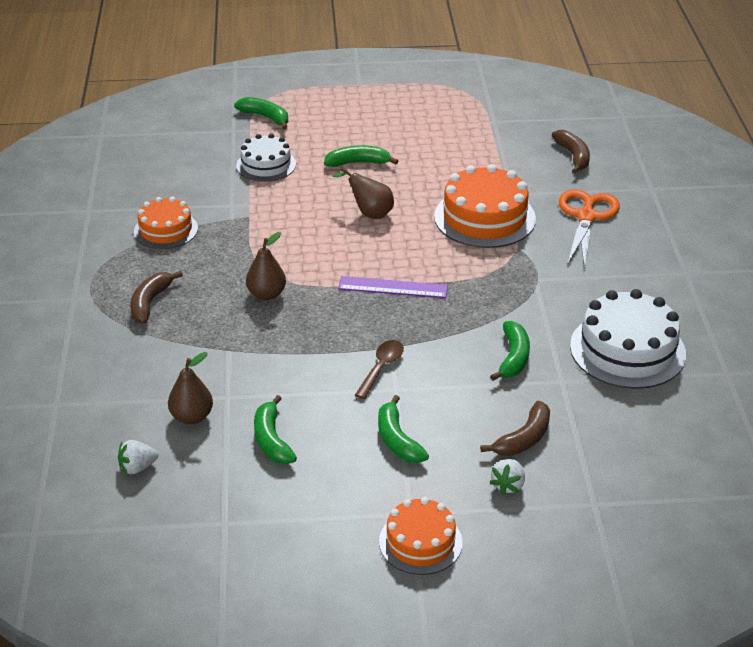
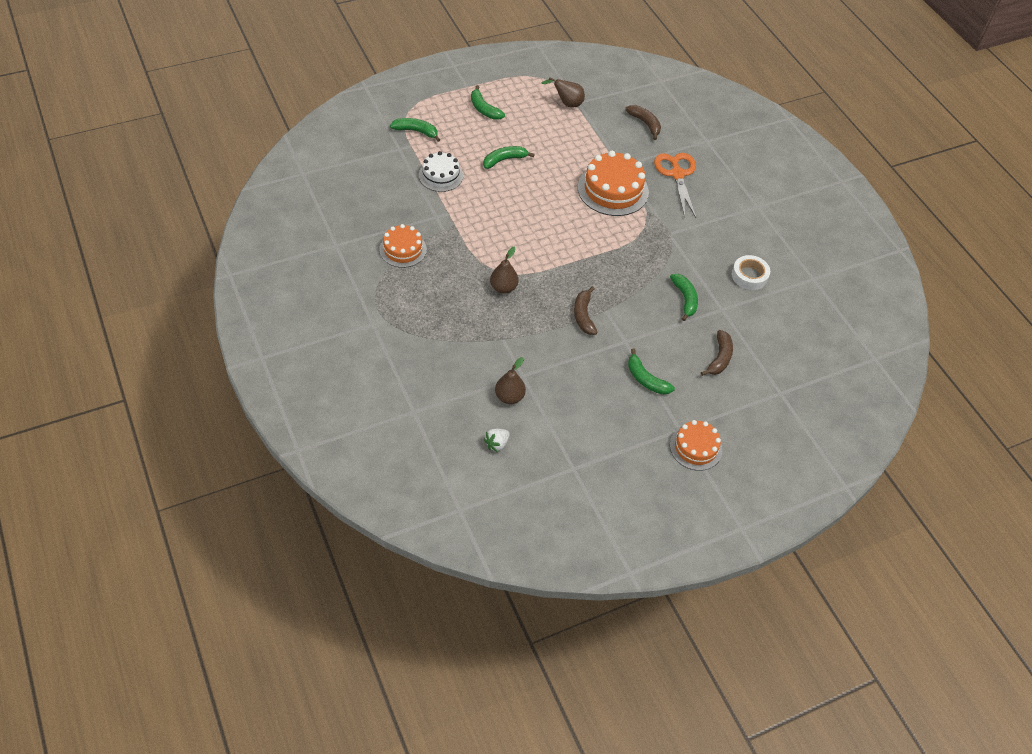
camera: 25 degrees left, 15 degrees up
(150, 302) = (428, 314): brown banana -> brown banana (583, 315)
(271, 440) = (569, 400): green banana -> green banana (484, 109)
(370, 213) = (535, 203): brown pear -> brown pear (567, 103)
(381, 368) = (608, 328): brown spoon -> none
(393, 287) = (583, 262): purple ruler -> none
(508, 485) = (726, 394): white strawberry -> none
(627, 350) = (749, 276): white cake -> white tape

